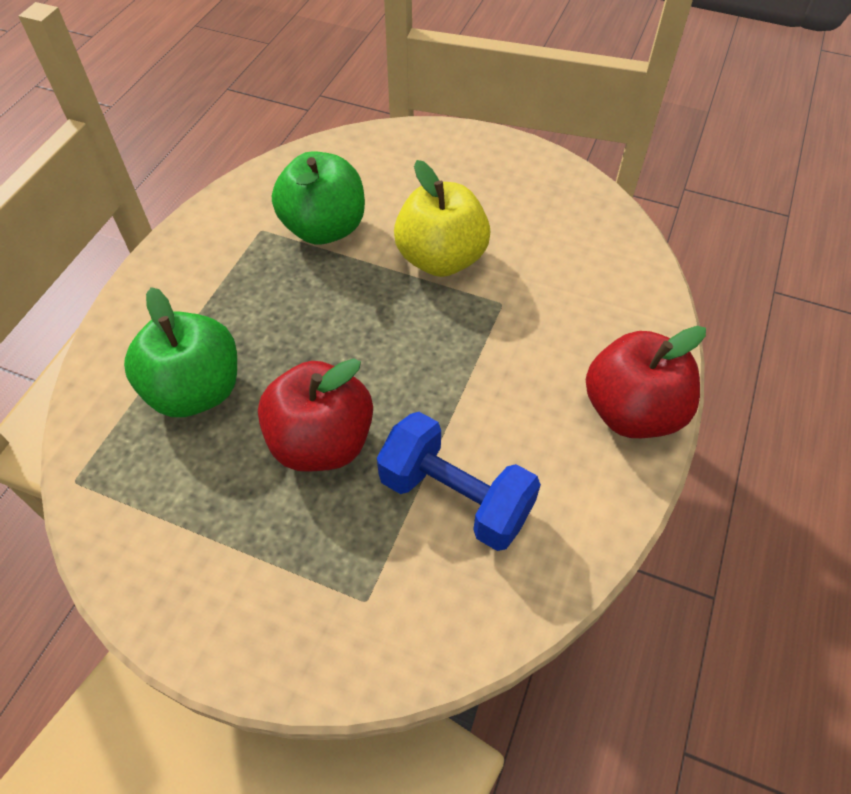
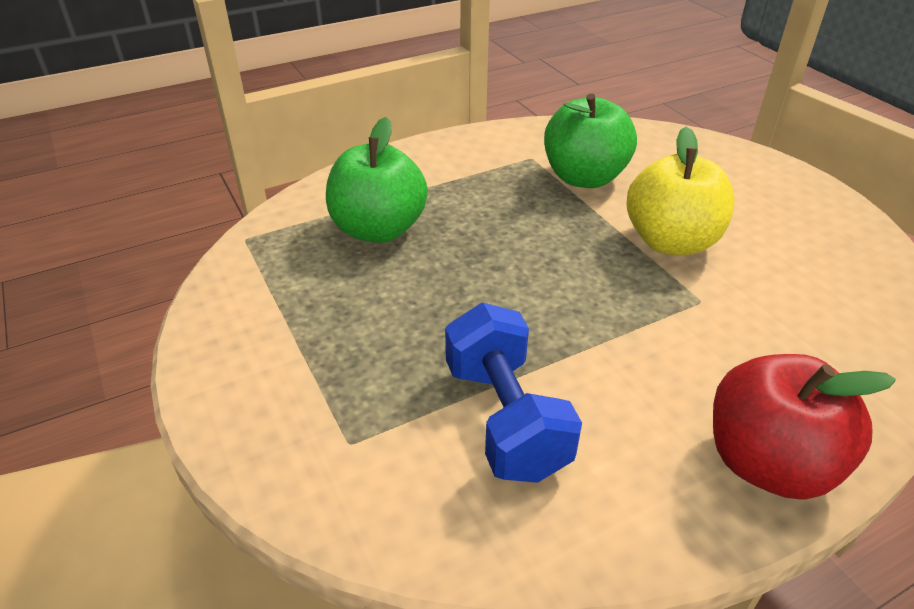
camera: 40 degrees right, 15 degrees down
(322, 442) = (434, 311): red apple -> none

